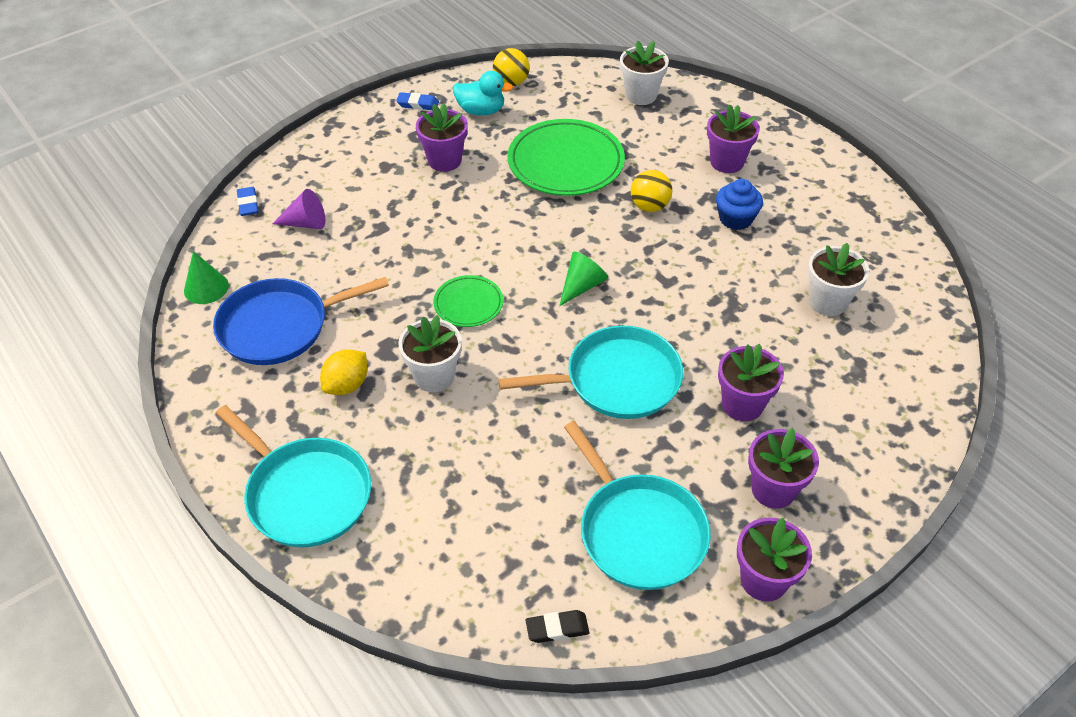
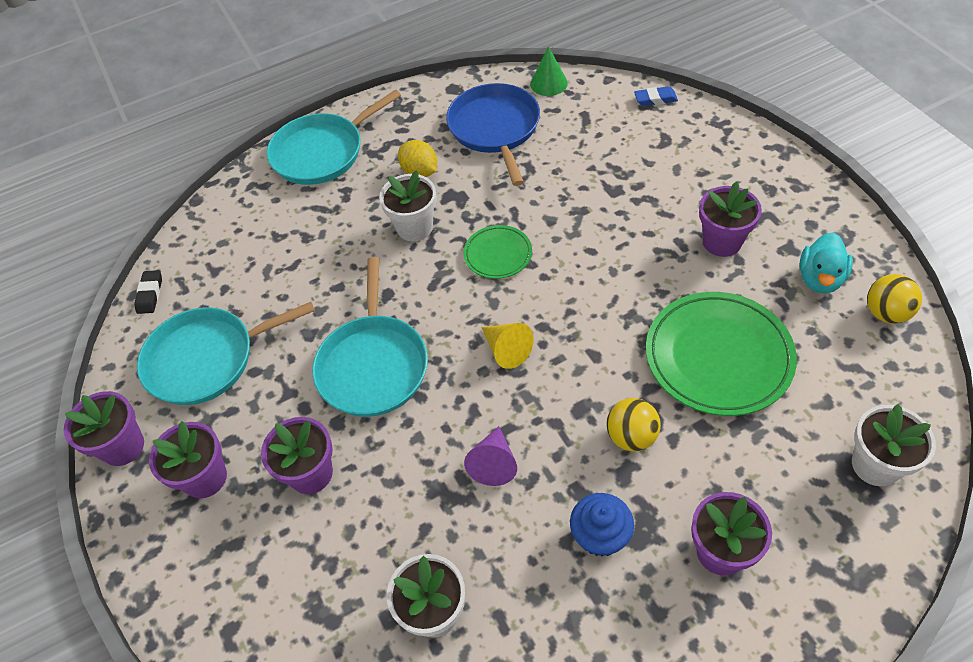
camera: 105 degrees right, 5 degrees up
(305, 223) = (625, 138): purple cone -> purple cone (494, 463)
(418, 104) = (827, 220): blue eraser -> none
(581, 286) = (506, 350): green cone -> yellow cone

